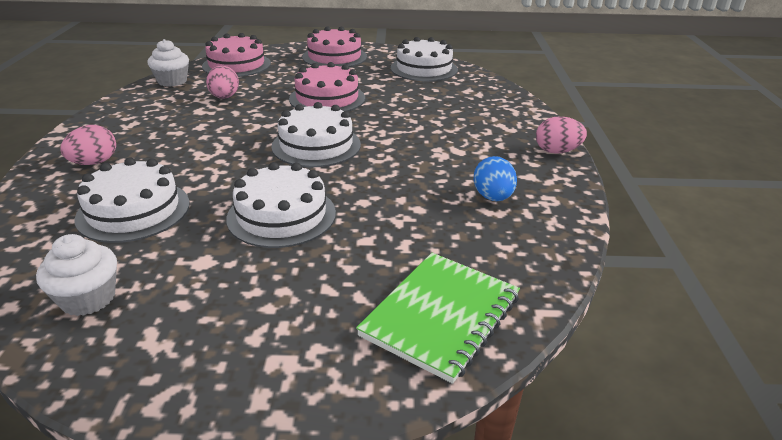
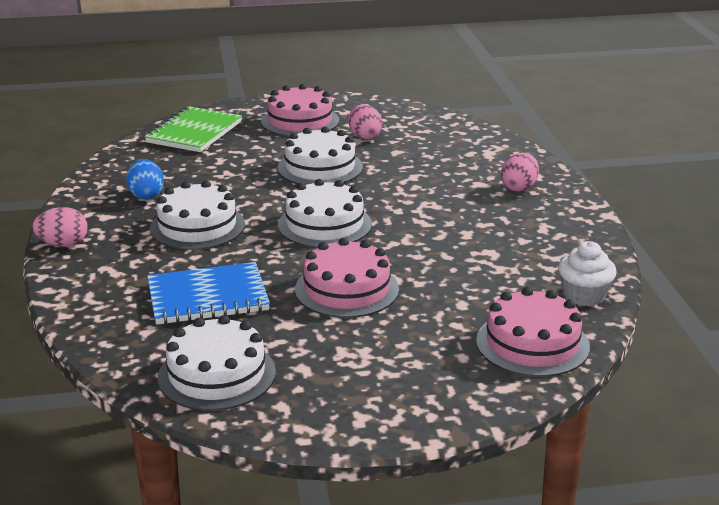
camera: 170 degrees right, 5 degrees down
(88, 298) = (406, 121): white cupcake -> none
(133, 210) = (436, 160): white cake -> white cake (197, 226)
(224, 97) = (482, 275): pink egg -> pink egg (364, 137)
(334, 57) = (385, 389): pink cake -> pink cake (300, 121)
(427, 103) = (208, 297): none -> blue notebook

